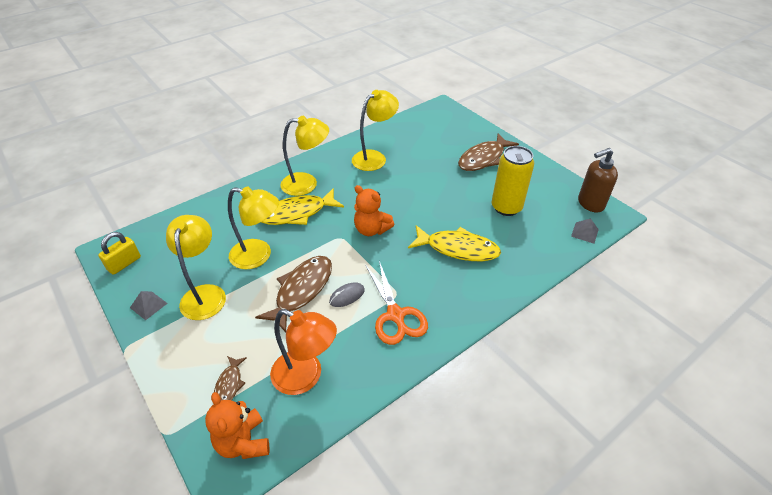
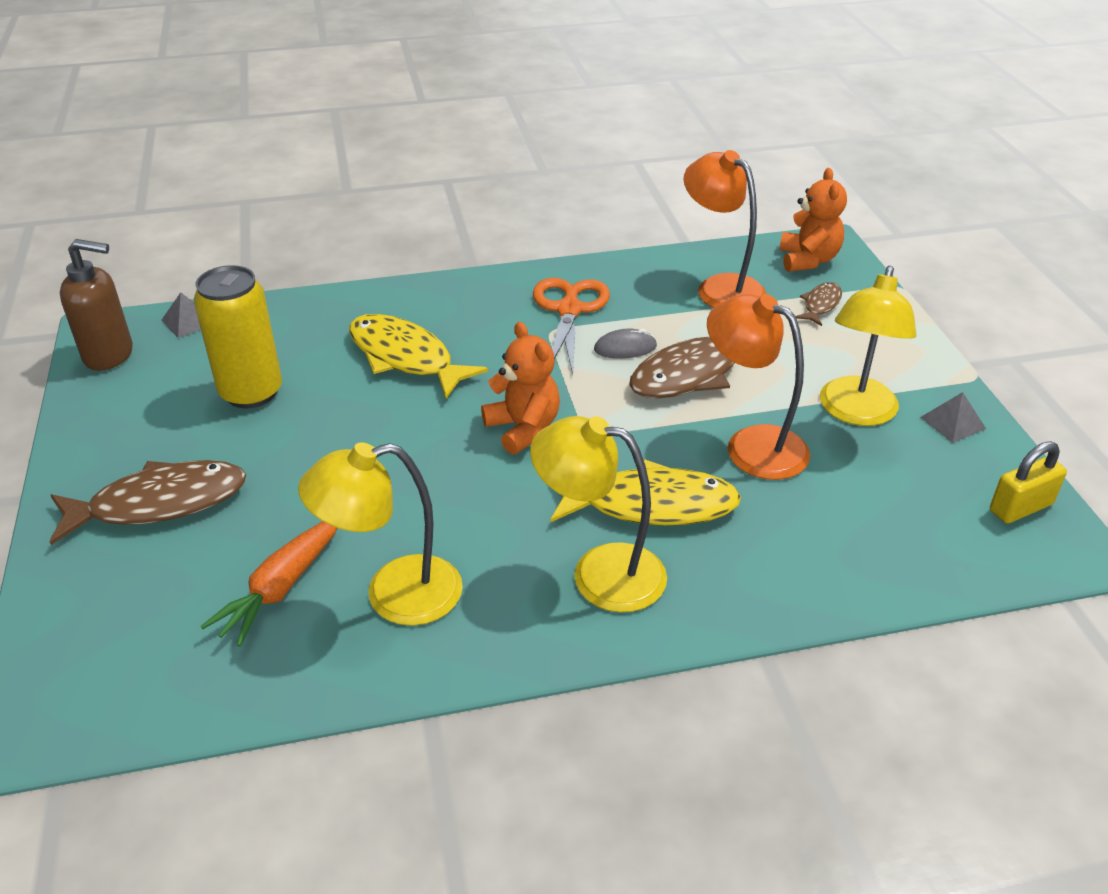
camera: 155 degrees left, 5 degrees down
(259, 256) = (751, 445): yellow lamp -> orange lamp
(413, 149) = (281, 587): none -> orange carrot

